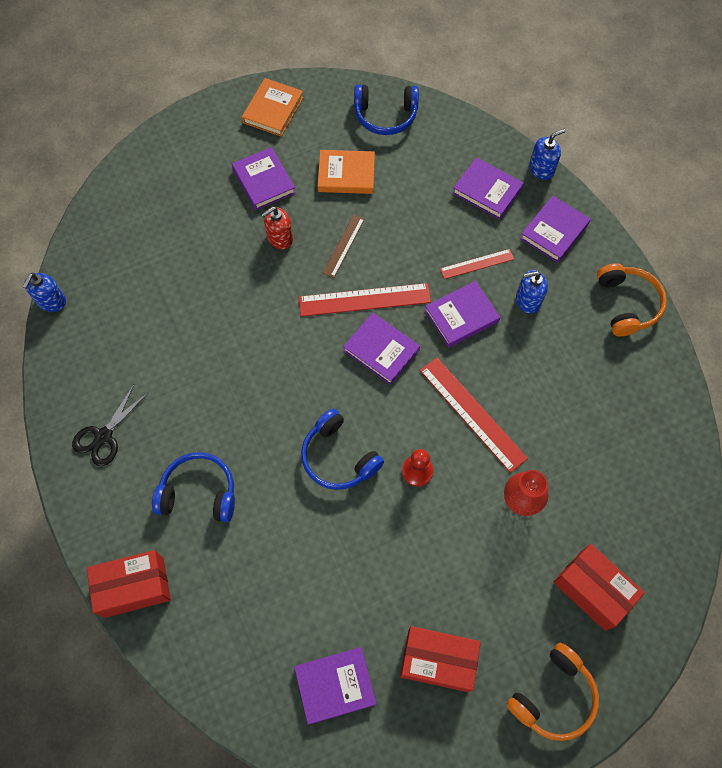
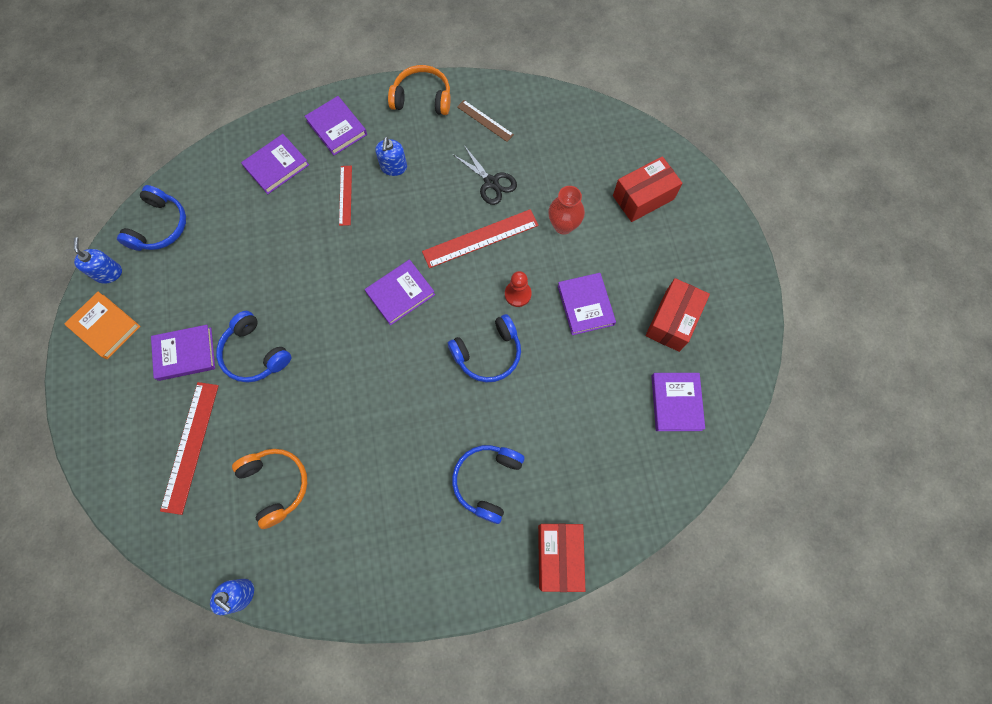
camera: 75 degrees left, 5 degrees up
(103, 436) = (407, 562): black scissors -> black scissors (491, 182)
(279, 238) = (255, 353): red soap dispenser -> blue headphones
(343, 246) = (285, 299): brown ruler -> brown ruler (485, 120)
(346, 174) = (210, 277): orange book -> none
(364, 300) = (347, 295): red ruler -> red ruler (190, 446)
(461, 316) = (390, 221): purple book -> purple book (585, 305)
(541, 169) = (272, 118): blue soap dispenser -> blue soap dispenser (108, 273)
(553, 696) = (713, 248): orange headphones -> orange headphones (276, 485)

